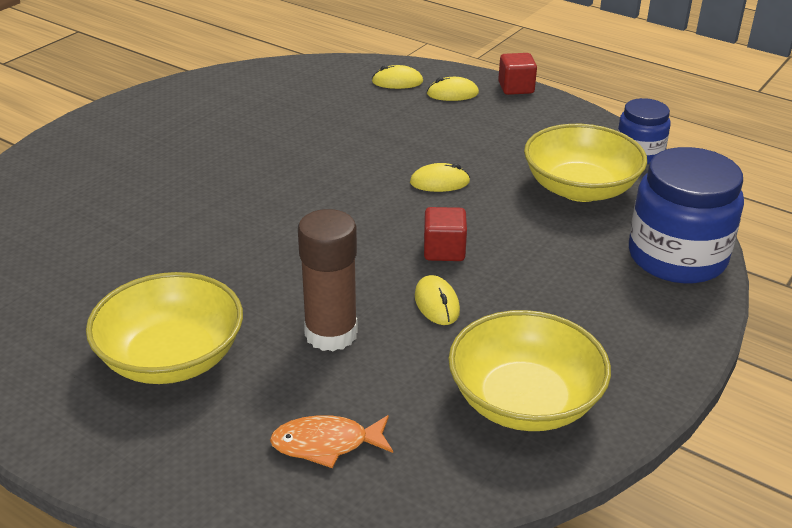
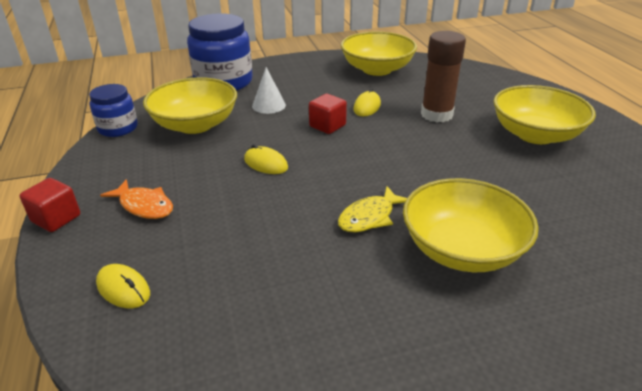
camera: 140 degrees left, 0 degrees up
(190, 186) = (462, 249): none -> yellow bowl
(287, 178) = (369, 217): none -> yellow fish
(326, 444) = (475, 84): orange fish -> orange fish (144, 206)
(452, 94) = (111, 241): yellow mouse -> none
(555, 248) = (268, 105): none -> white cone

